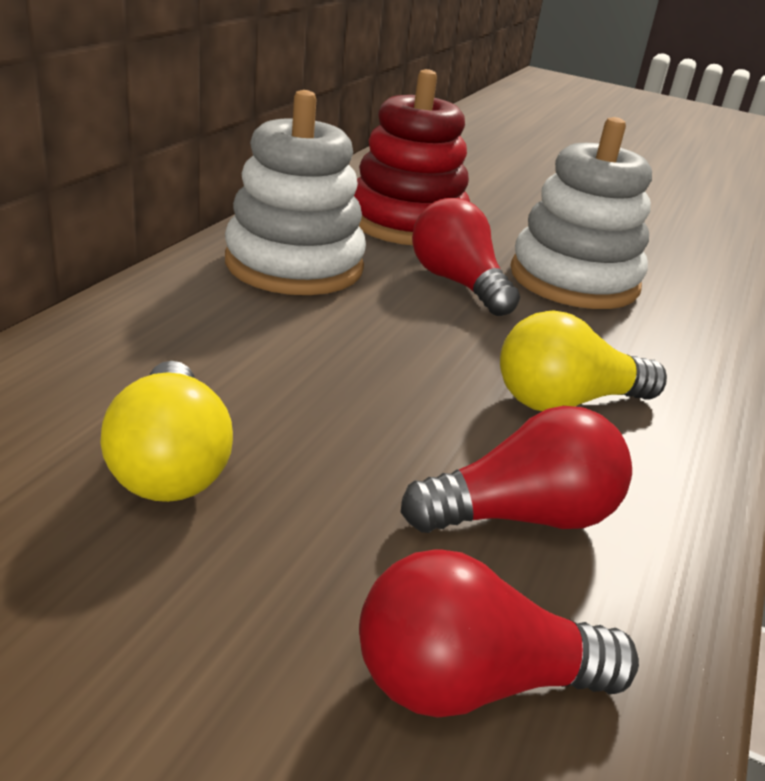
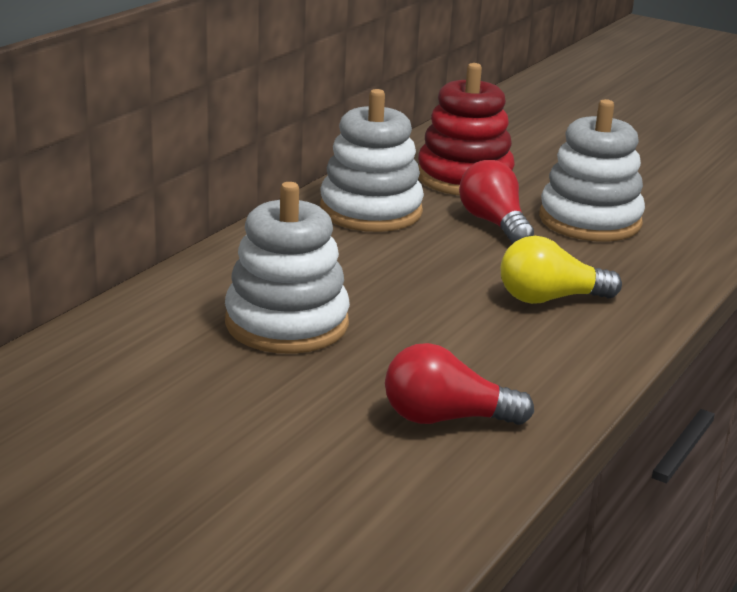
camera: 10 degrees right, 5 degrees down
(169, 463) = (287, 323): yellow light bulb -> white stacking toy
(522, 516) = (497, 355): red light bulb -> none

